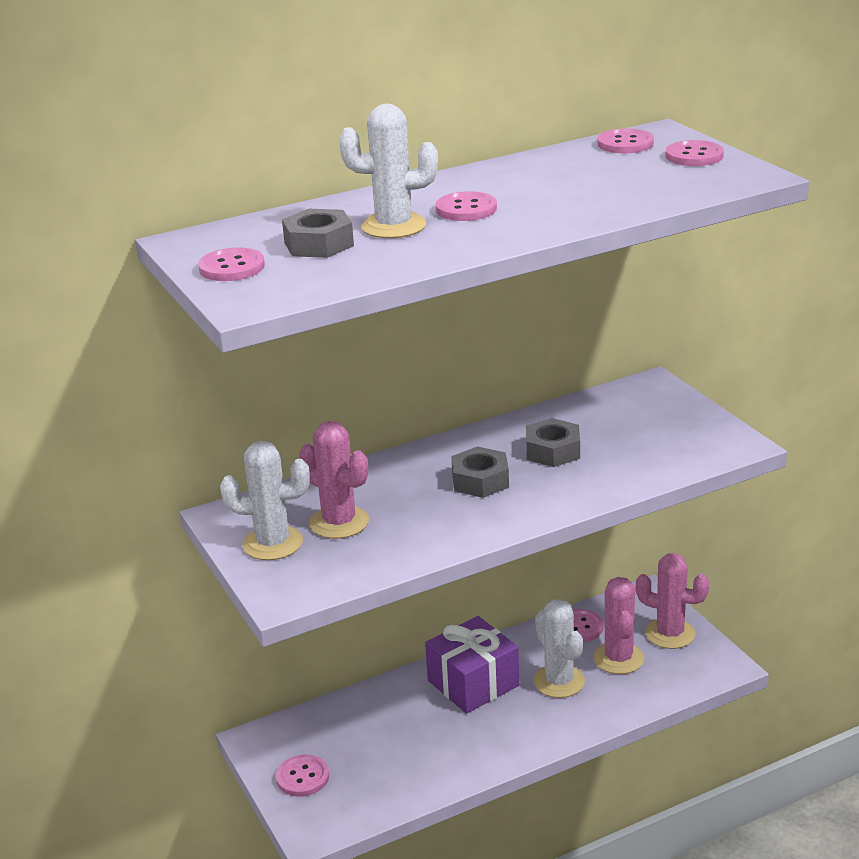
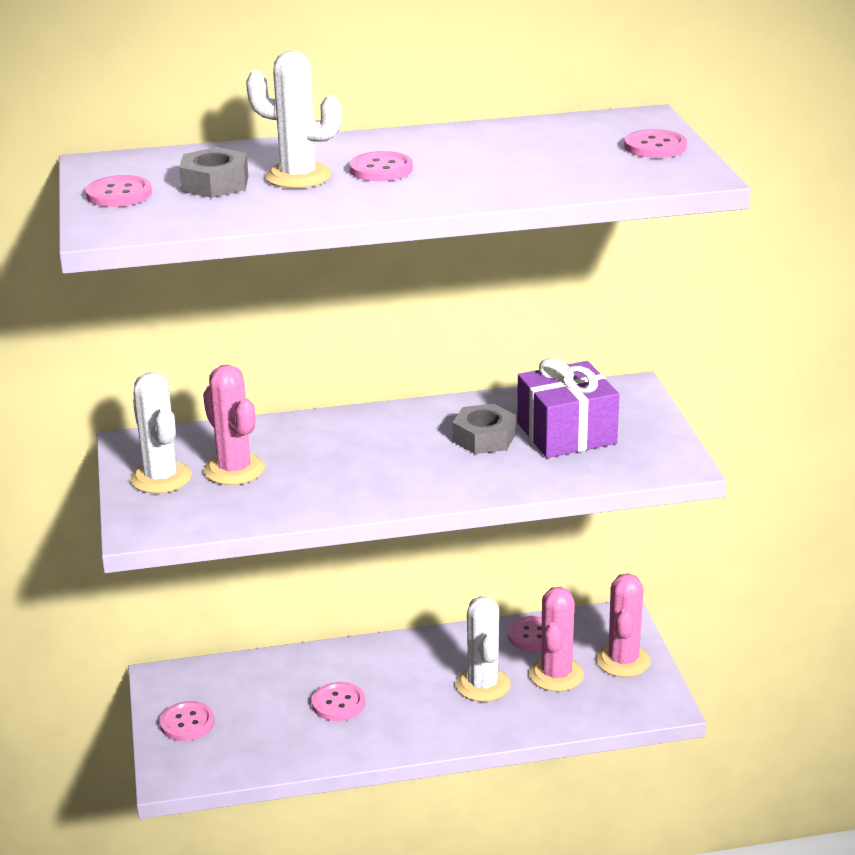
camera: 15 degrees right, 0 degrees up
(272, 543) = (161, 478): white cactus -> white cactus turned 45 degrees clockwise
(473, 683) = (396, 668): purple gift -> purple gift (566, 433)
(480, 481) = (394, 454): grey nut -> none
(625, 144) = (597, 124): pink button -> pink button (338, 703)
(670, 634) = (623, 661): pink cactus -> pink cactus turned 60 degrees clockwise

